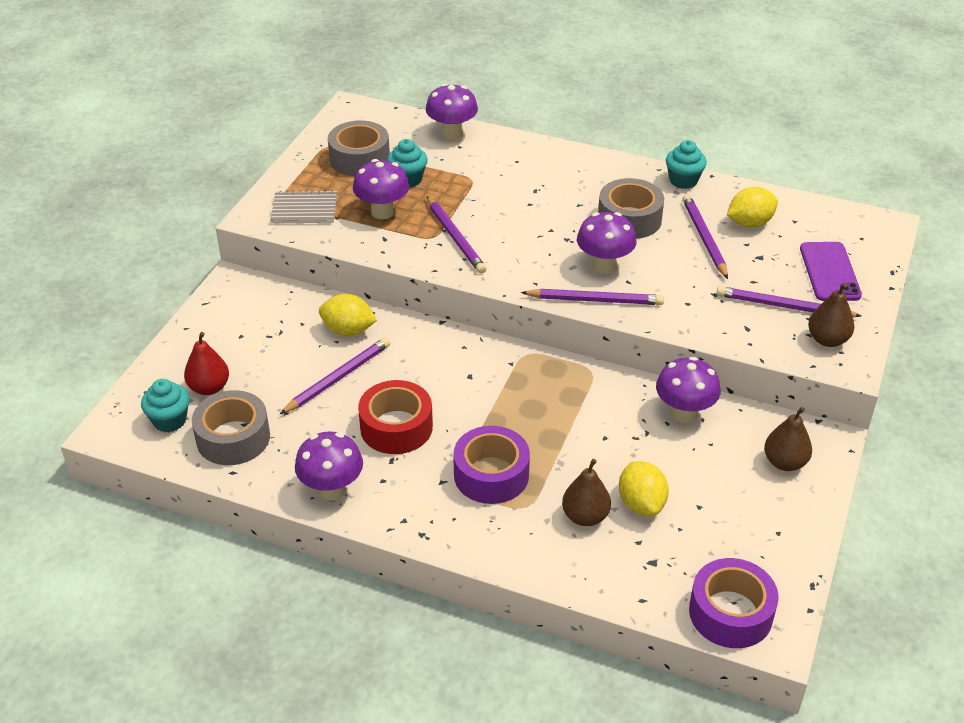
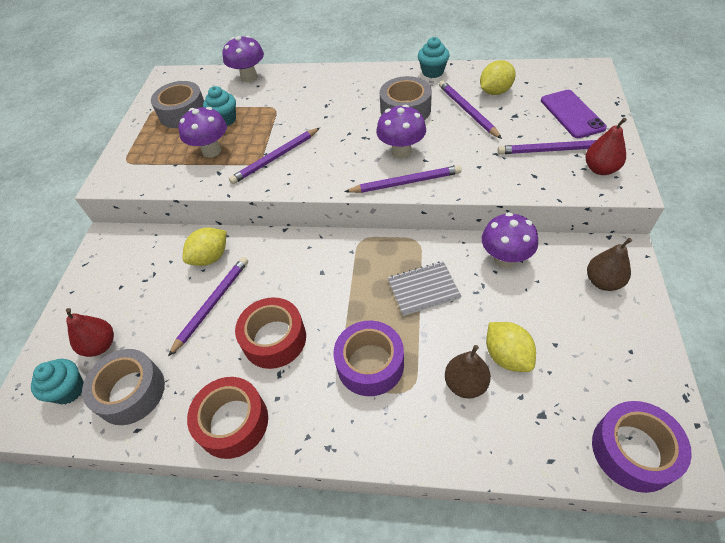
camera: 10 degrees left, 10 degrees up
(304, 209) = (147, 164): grey notebook -> grey notebook (423, 289)
(332, 489) = (233, 422): purple mushroom -> red tape
(348, 330) = (210, 257): yellow lemon -> yellow lemon turned 45 degrees counterclockwise
(455, 237) = (275, 157): purple pencil -> purple pencil turned 90 degrees clockwise
(827, 340) = (600, 169): brown pear -> red pear

